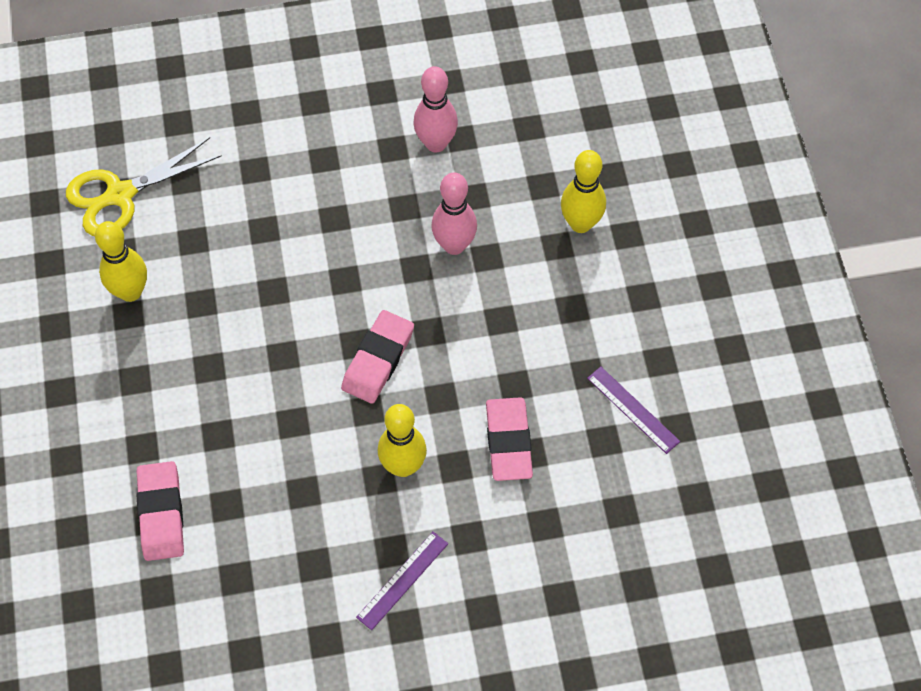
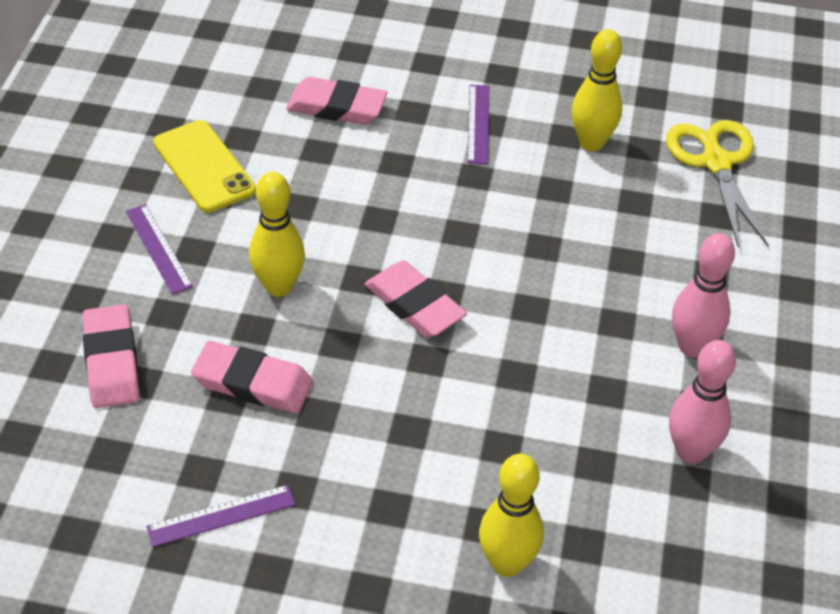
camera: 110 degrees right, 15 degrees down
(139, 387) = (478, 124): none -> purple ruler
(287, 592) = (204, 166): none -> yellow phone
(454, 245) = (532, 420): pink bowling pin -> pink bowling pin (692, 346)
(537, 554) = (111, 361): none -> pink eraser

